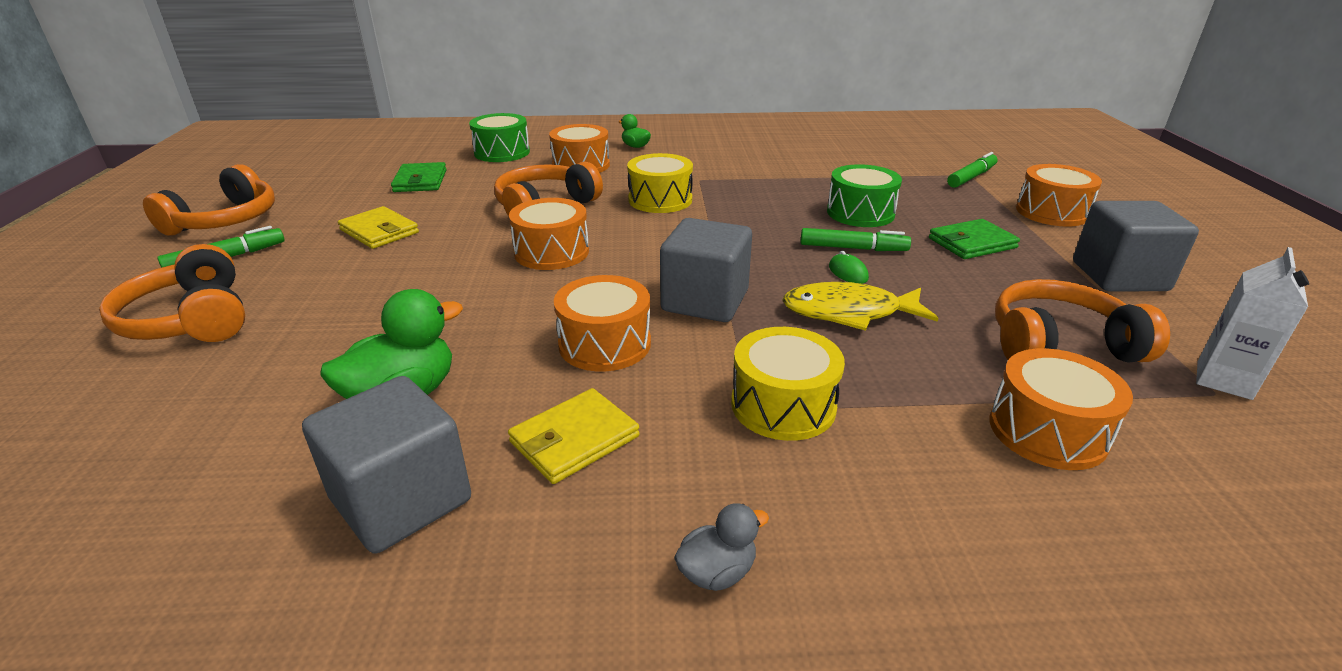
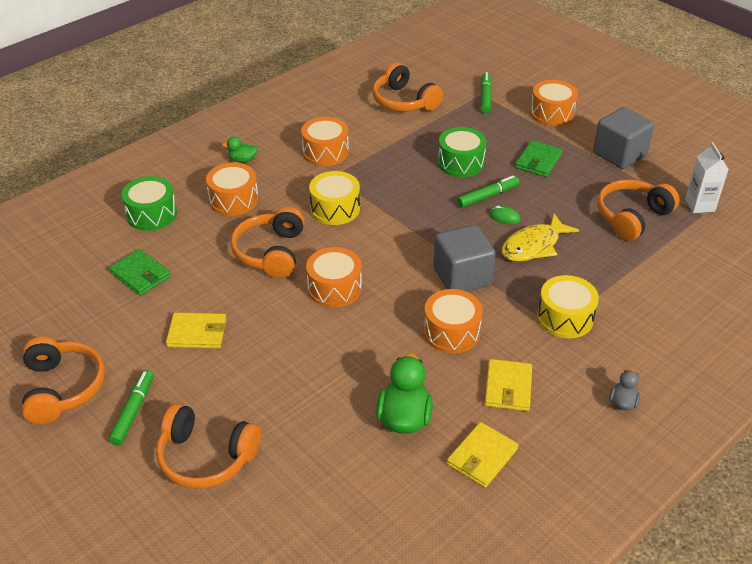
camera: 40 degrees left, 10 degrees up
(401, 500) = (482, 457): grey cube -> yellow wallet
(863, 155) = (404, 101): none -> orange headphones
(1047, 431) = (665, 270): orange drum -> orange drum (325, 152)

